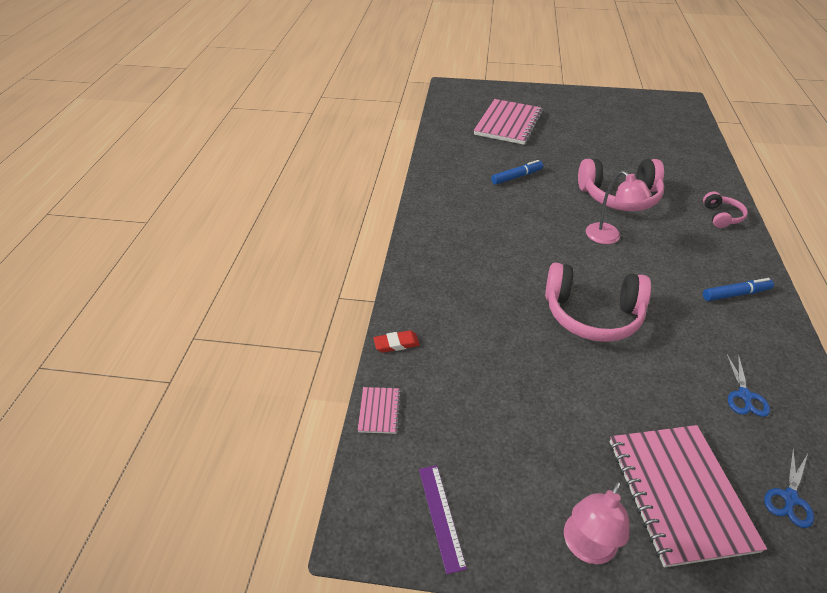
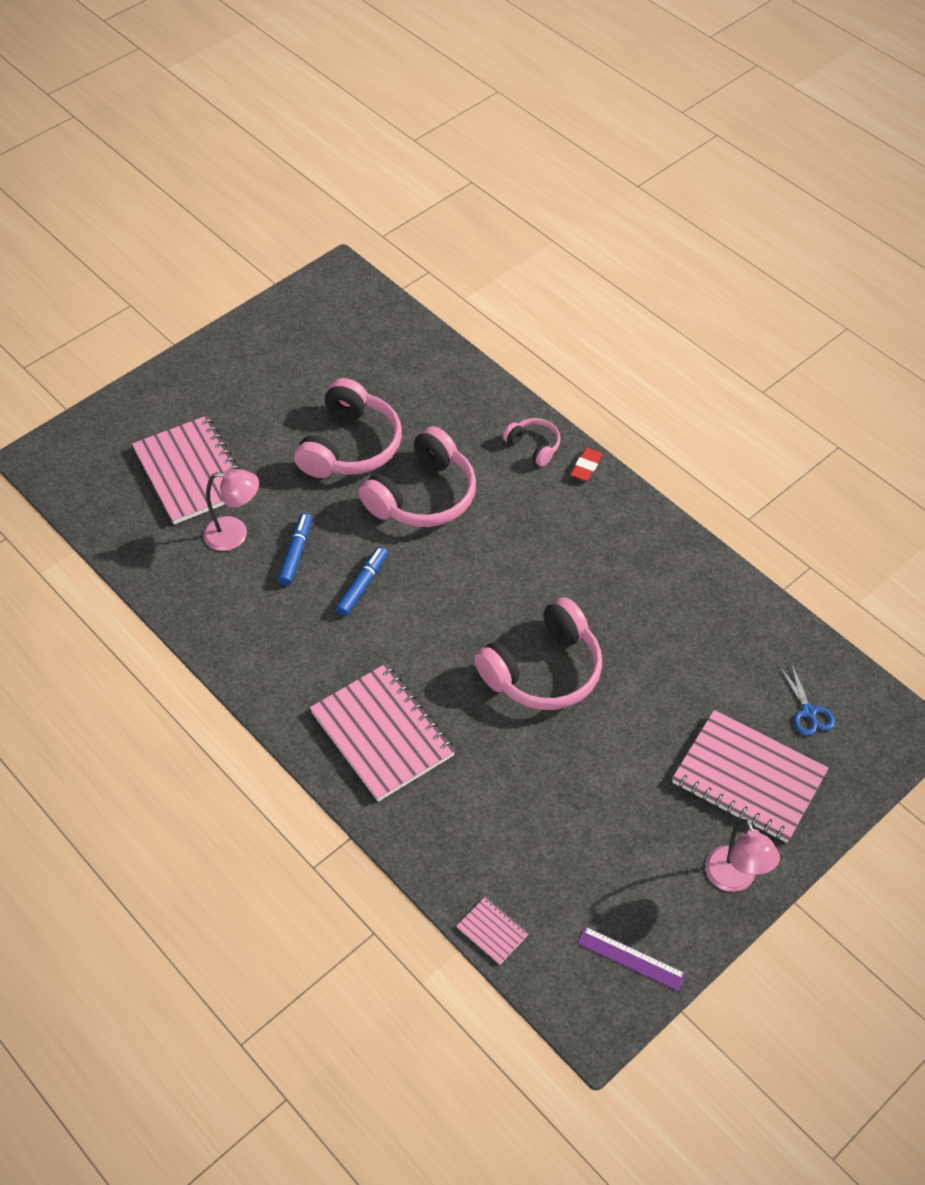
camera: 50 degrees left, 10 degrees up
(396, 343) = (427, 860): red eraser -> red eraser (586, 466)
(455, 271) = (382, 734): none -> pink notebook
(603, 157) = (350, 446): none -> pink headphones
(608, 237) = (468, 563): pink lamp -> pink lamp (235, 534)
(735, 294) = (625, 541): blue marker -> blue marker (362, 585)
(744, 395) = (716, 647): blue scissors -> none

